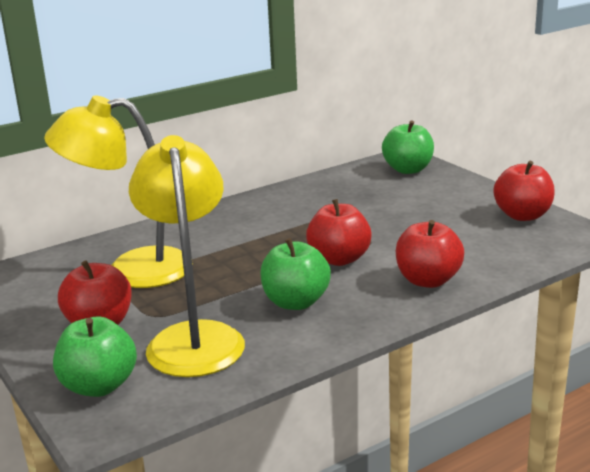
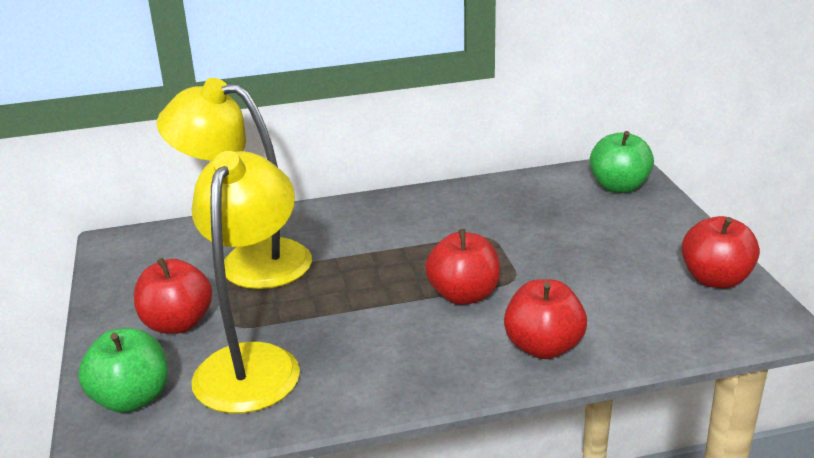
camera: 20 degrees right, 5 degrees up
(296, 302) = (382, 342): green apple -> none

